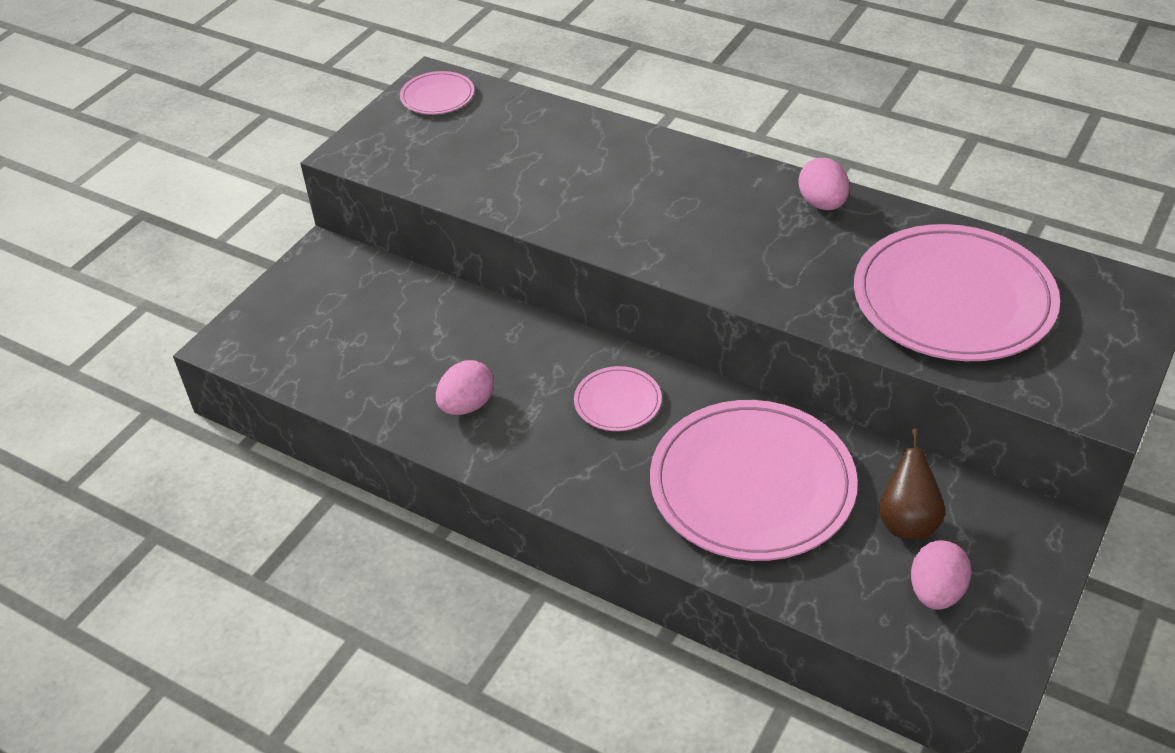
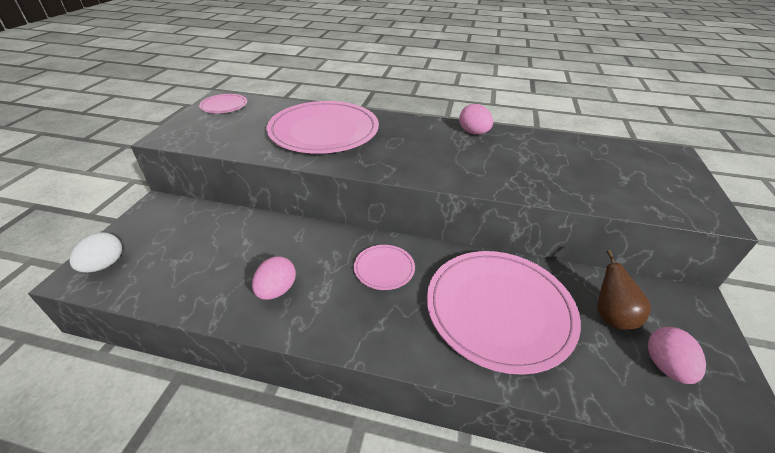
camera: 20 degrees left, 5 degrees down
(258, 333) = (104, 265): none -> white egg
(953, 299) = (580, 169): pink plate -> pink plate (324, 131)

